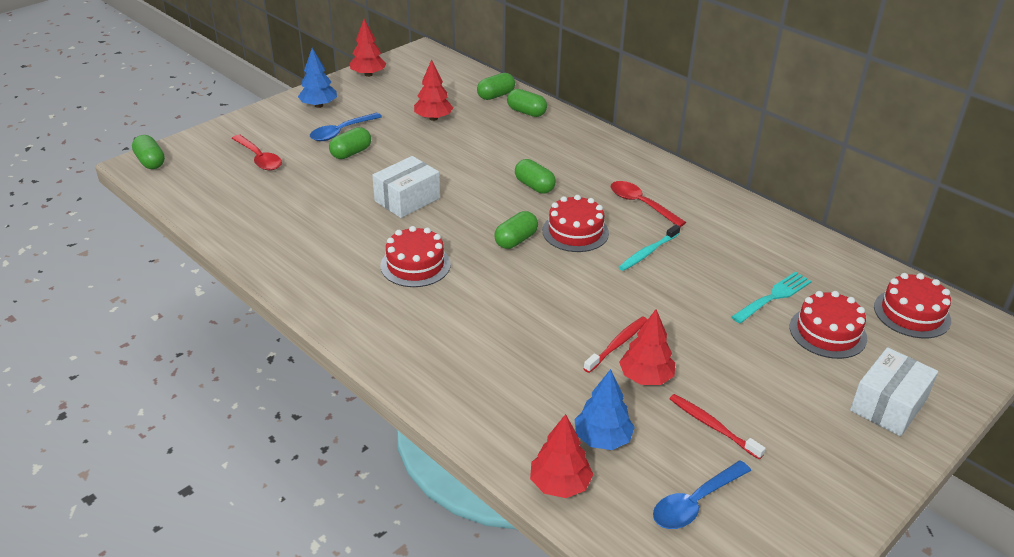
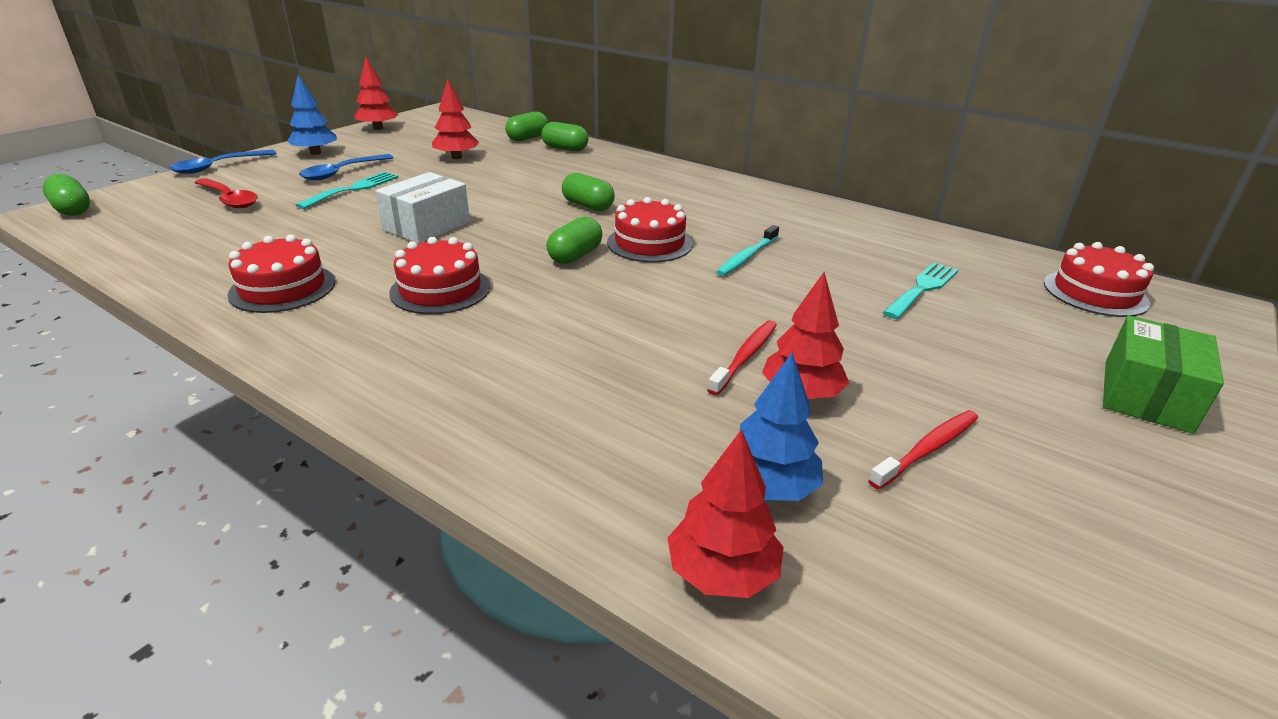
camera: 10 degrees left, 5 degrees down
(351, 153) = (353, 189): green capsule -> turquoise fork
(641, 204) = (721, 214): red spoon -> none
(695, 503) = (962, 575): blue spoon -> blue spoon (218, 167)
(712, 426) = (927, 449): red toothbrush -> red toothbrush turned 105 degrees clockwise
(827, 332) = (1011, 320): red cake -> red cake (282, 288)
(888, 405) = (1146, 396): white box -> green box

